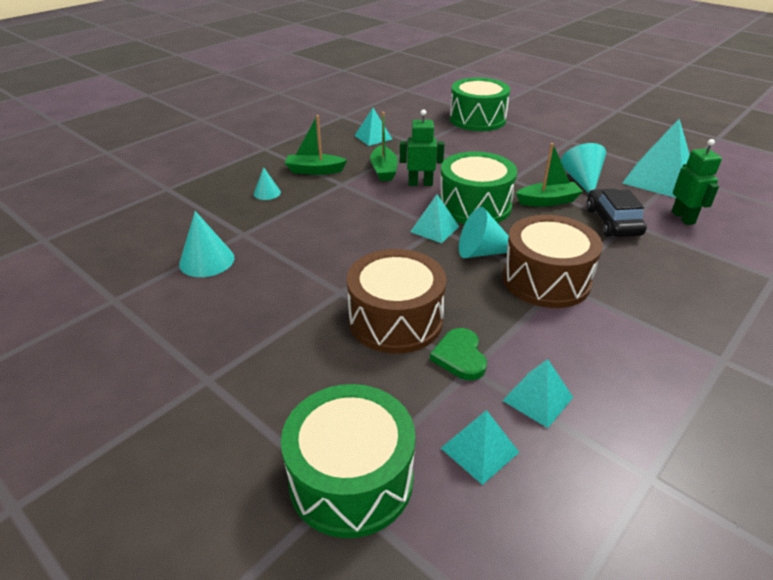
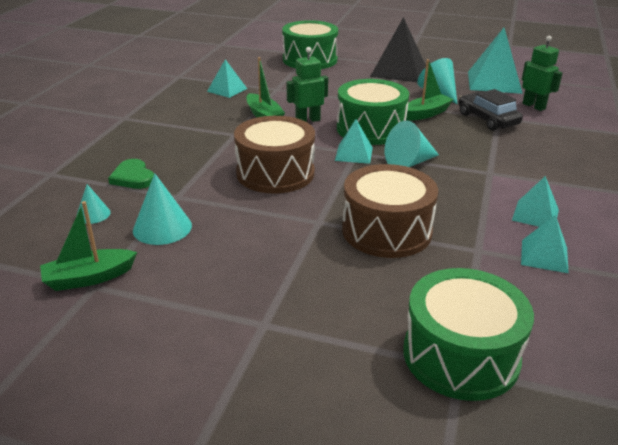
camera: 25 degrees left, 5 degrees down
(267, 193) = (166, 156): turquoise cone -> turquoise cone (93, 214)
(314, 170) = (196, 128): green boat -> green boat (89, 278)
(460, 356) = (462, 243): green heart -> green heart (133, 177)
(479, 450) = (535, 303): turquoise pyramid -> turquoise pyramid (535, 215)
(546, 280) = (476, 172): brown drum -> brown drum (275, 173)
(559, 147) = (398, 71): none -> black pyramid

